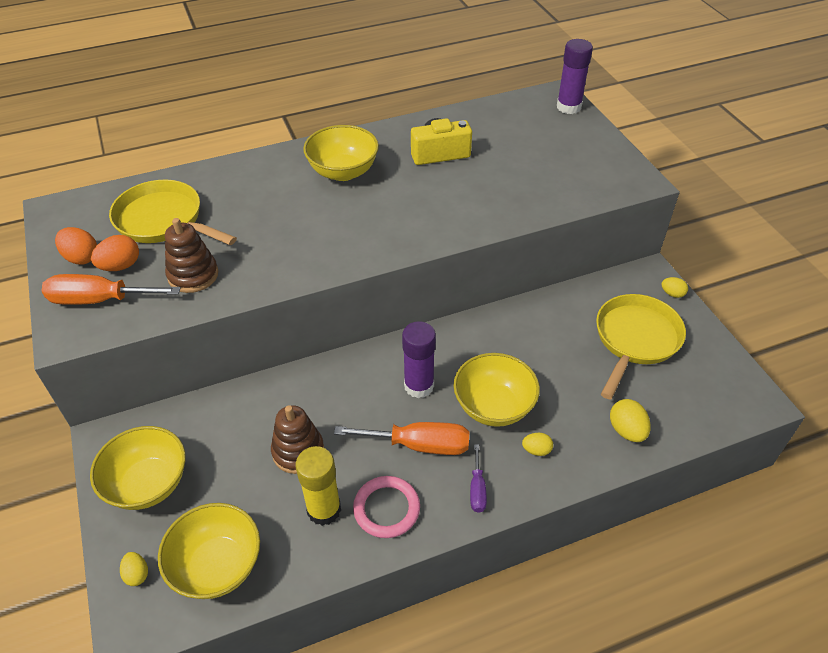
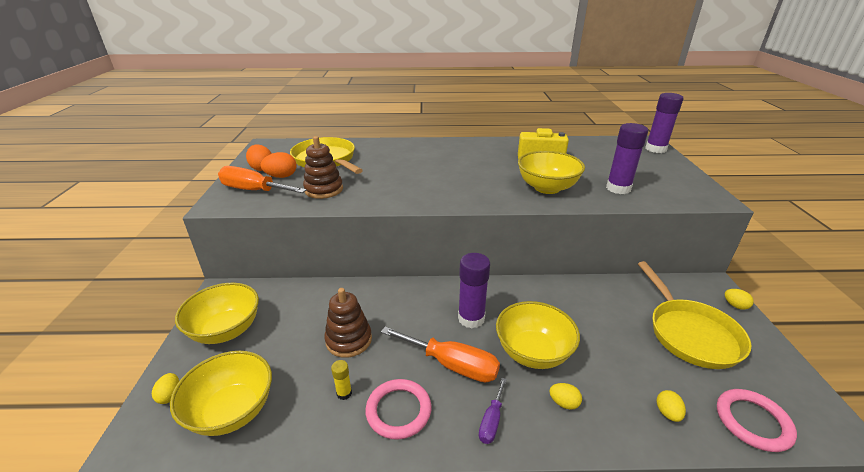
camera: 20 degrees right, 15 degrees down
(324, 510) = (344, 393): yellow glue stick -> yellow glue stick, size x0.48
(343, 172) = (463, 156): yellow bowl -> yellow bowl (547, 188)
(540, 188) = (618, 188): none -> purple glue stick
(626, 430) = (667, 413): yellow egg -> yellow egg, size x0.64
(635, 340) = (690, 333): yellow pan -> yellow pan turned 120 degrees clockwise
(695, 416) = (752, 422): none -> pink ring

